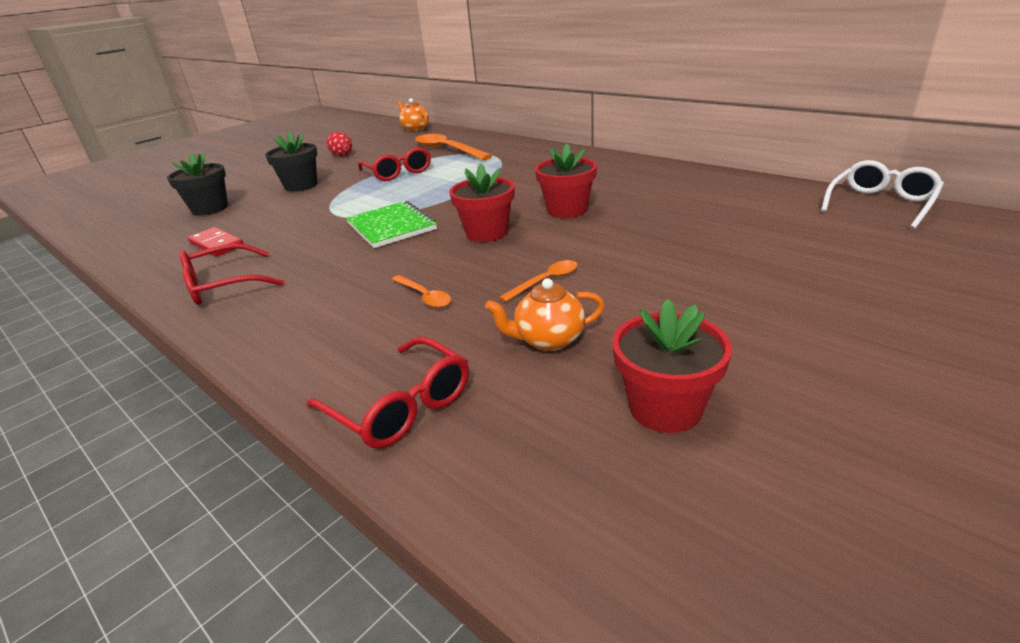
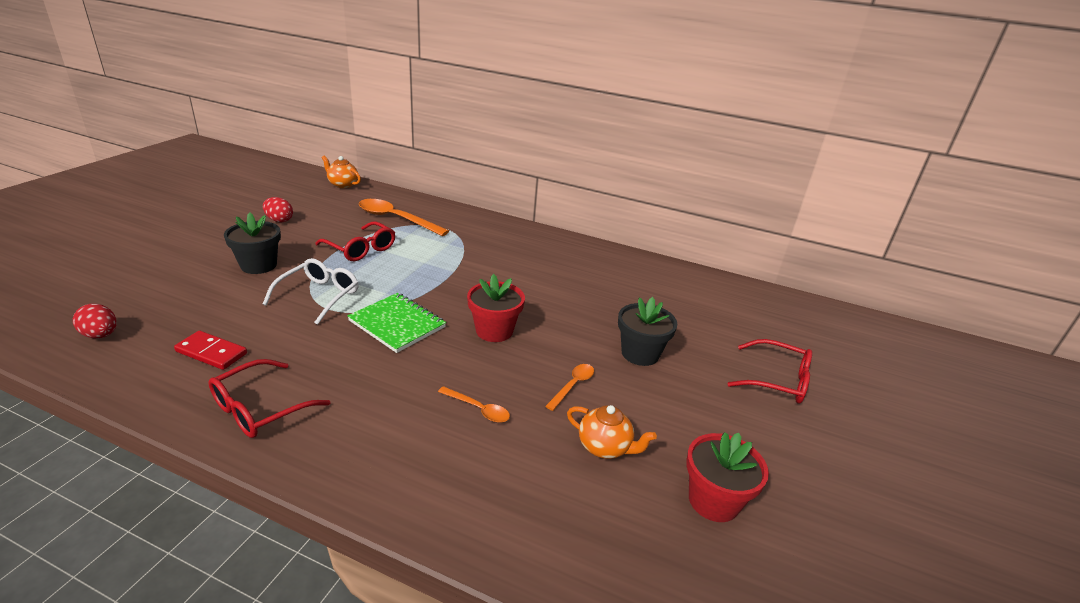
camera: 25 degrees left, 0 degrees up
(146, 231) = (101, 335): none -> red egg
(210, 209) = (164, 299): black flower pot -> black flower pot (640, 354)
(400, 406) = (524, 528): red glasses -> red glasses (777, 380)
(548, 340) = (605, 447): orange teapot -> orange teapot turned 120 degrees counterclockwise
(567, 210) = (551, 302): red flower pot -> none
(880, 204) = (774, 297): white glasses -> white glasses (319, 296)

